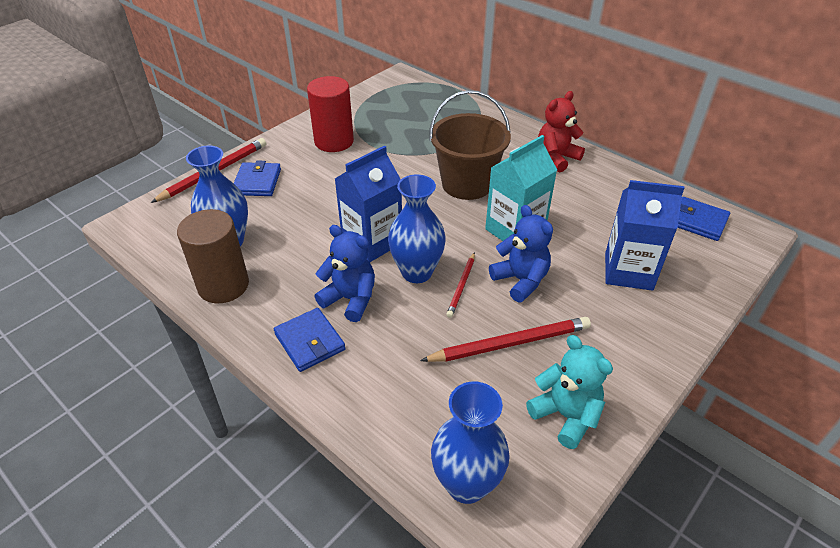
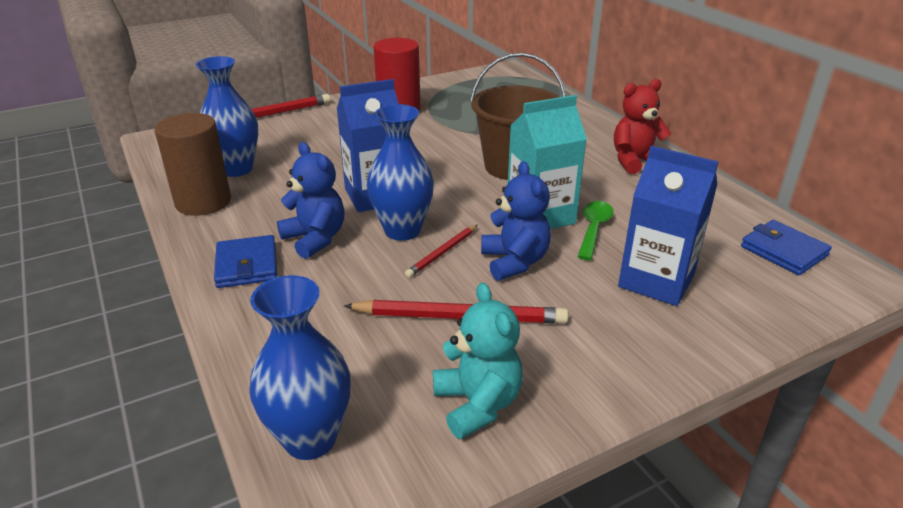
camera: 20 degrees right, 10 degrees down
(257, 182) = (300, 129): blue wallet -> none
(561, 233) = (594, 229): none -> green spoon

